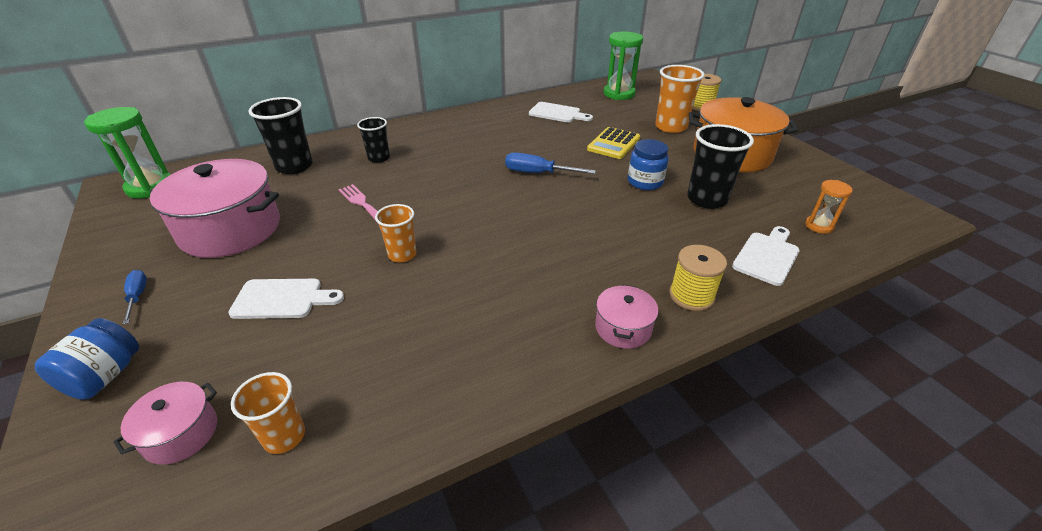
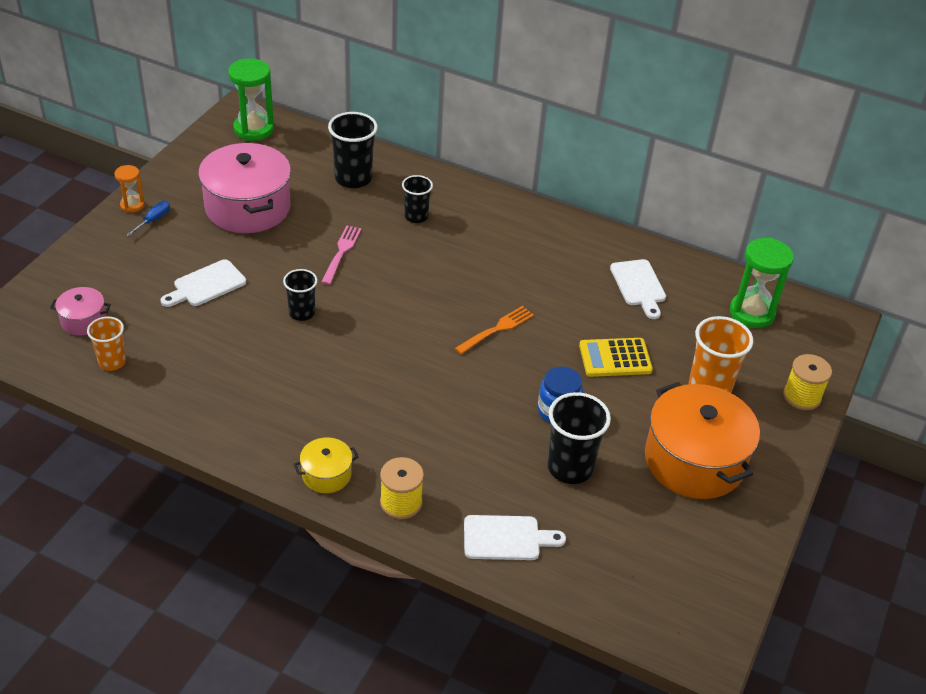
camera: 50 degrees right, 5 degrees up
(104, 376) = (92, 260): blue jar -> none
(282, 299) = (206, 285): white cutting board -> white cutting board turned 90 degrees clockwise
(402, 255) = (302, 313): orange cup -> black cup
(537, 173) = (496, 329): blue screwdriver -> orange fork
(623, 328) = (326, 474): pink pot -> yellow pot
(819, 226) = (601, 567): orange hourglass -> orange hourglass (132, 205)

